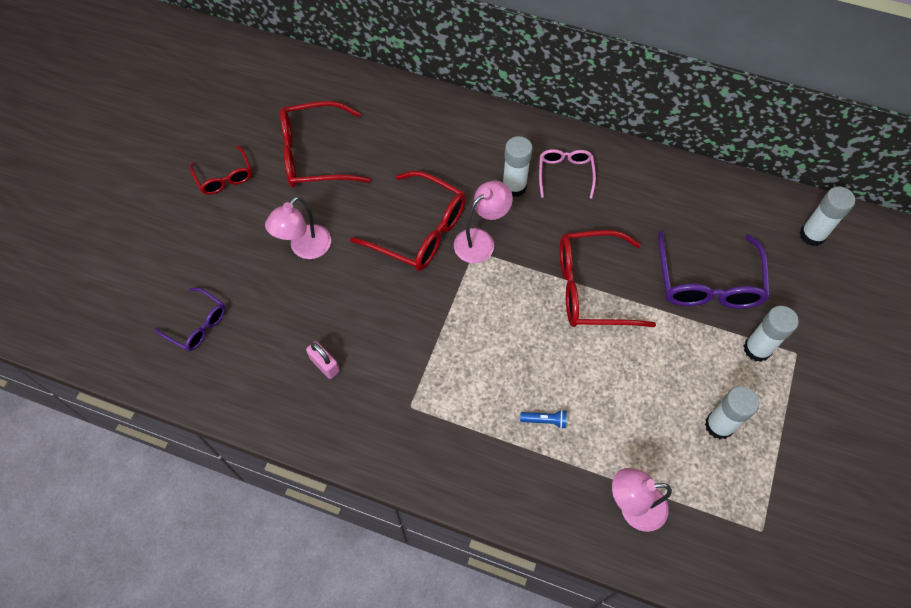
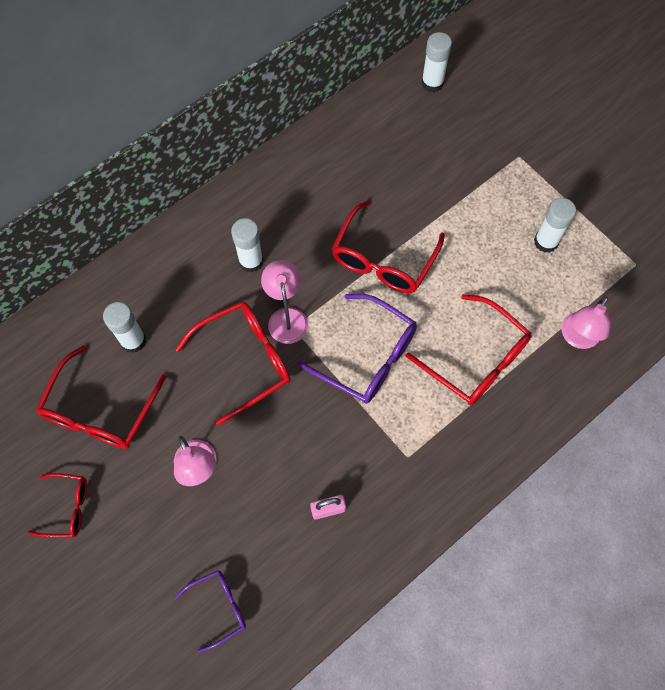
camera: 60 degrees left, 5 degrees up
(545, 420) = (476, 360): blue flashlight -> red glasses
(565, 174) = (265, 215): pink glasses -> none
(708, 283) = (429, 176): purple glasses -> purple glasses (368, 357)
(757, 349) = (501, 179): white glue stick -> white glue stick (133, 341)

